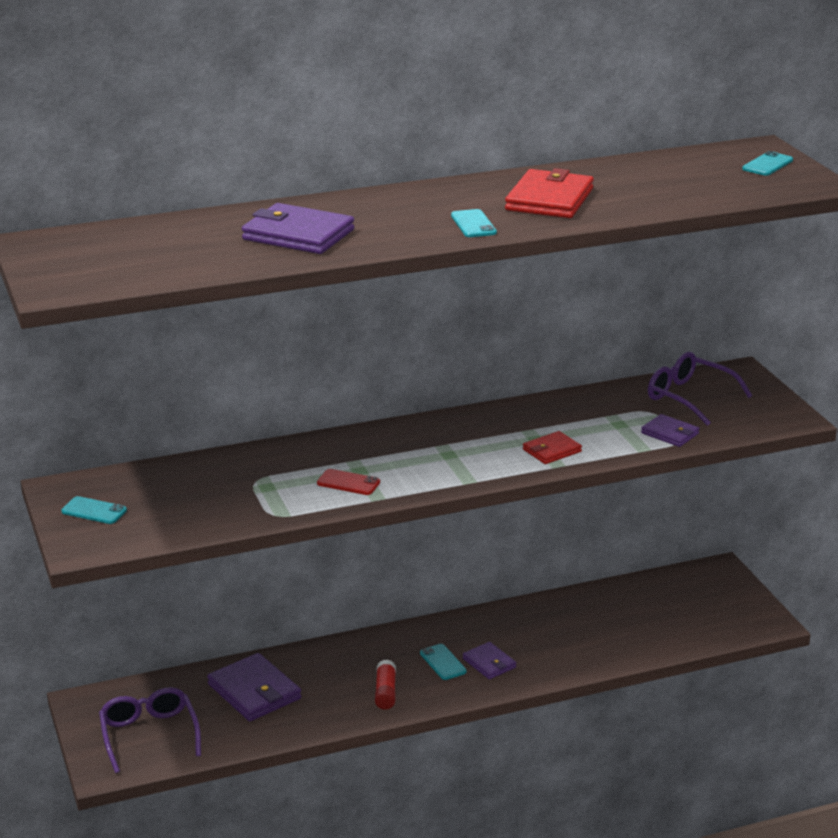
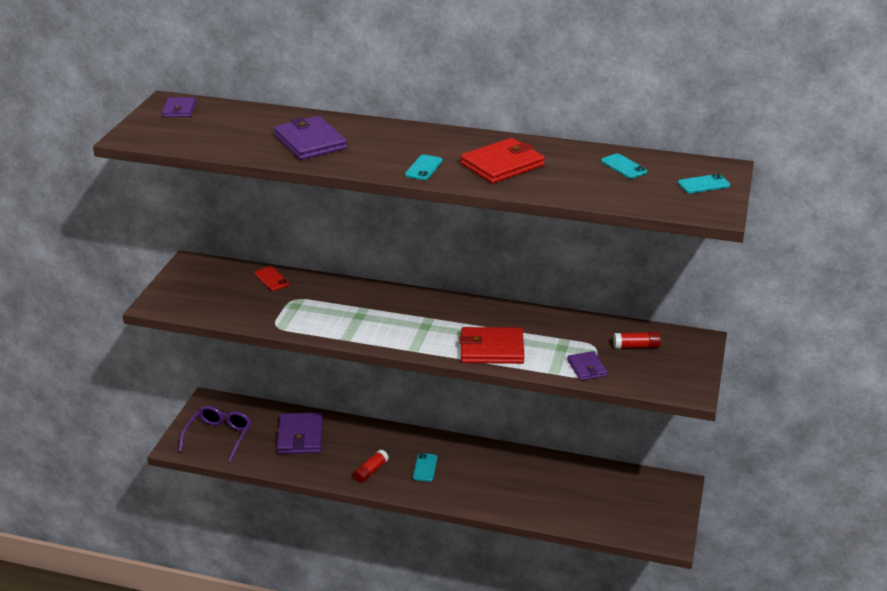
camera: 35 degrees right, 5 degrees up
(94, 511) = (188, 284): turquoise phone -> turquoise phone (623, 166)
(348, 483) = (342, 321): red phone -> red phone (271, 279)
(489, 663) = (452, 481): purple wallet -> purple wallet (179, 109)
(552, 451) = (492, 349): red wallet -> red wallet, size x1.74
(689, 397) = (636, 346): purple glasses -> red glue stick

